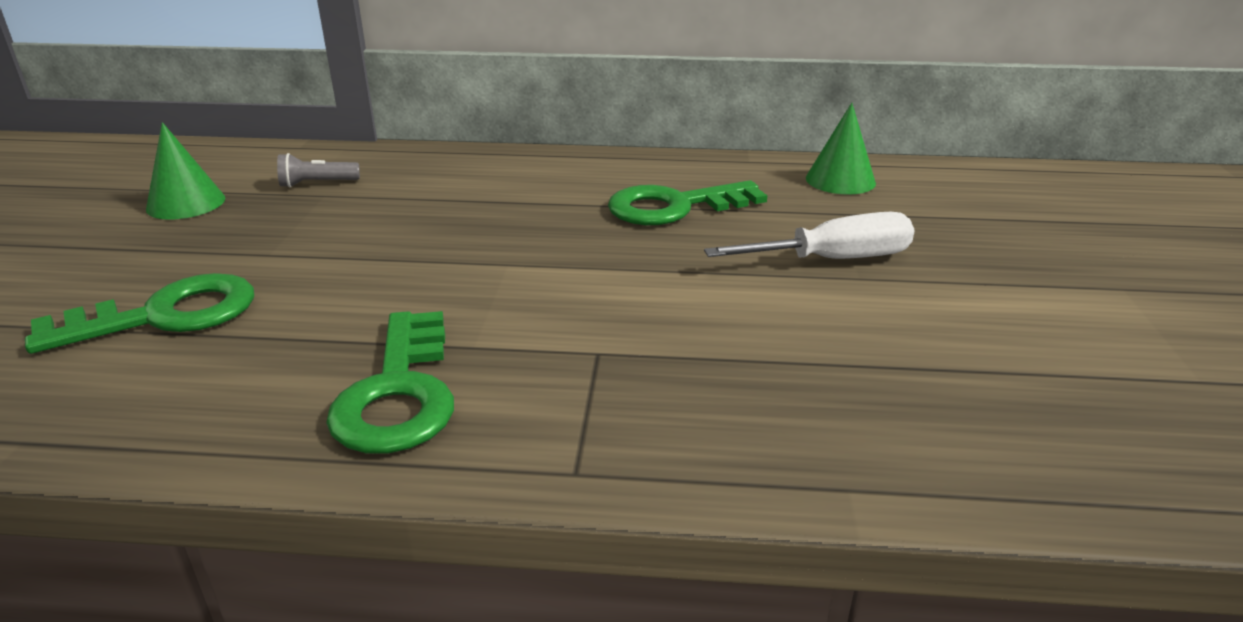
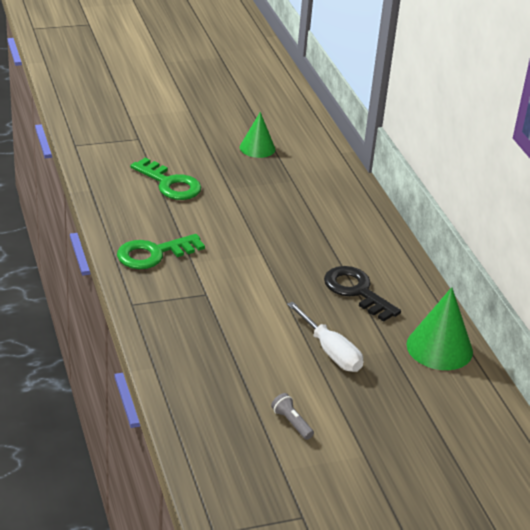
camera: 65 degrees right, 5 degrees up
(317, 184) = (302, 174): grey flashlight -> grey flashlight (291, 423)
(674, 207) = (356, 291): green key -> black key
(840, 180) = (439, 348): green cone -> green cone, size x1.52

